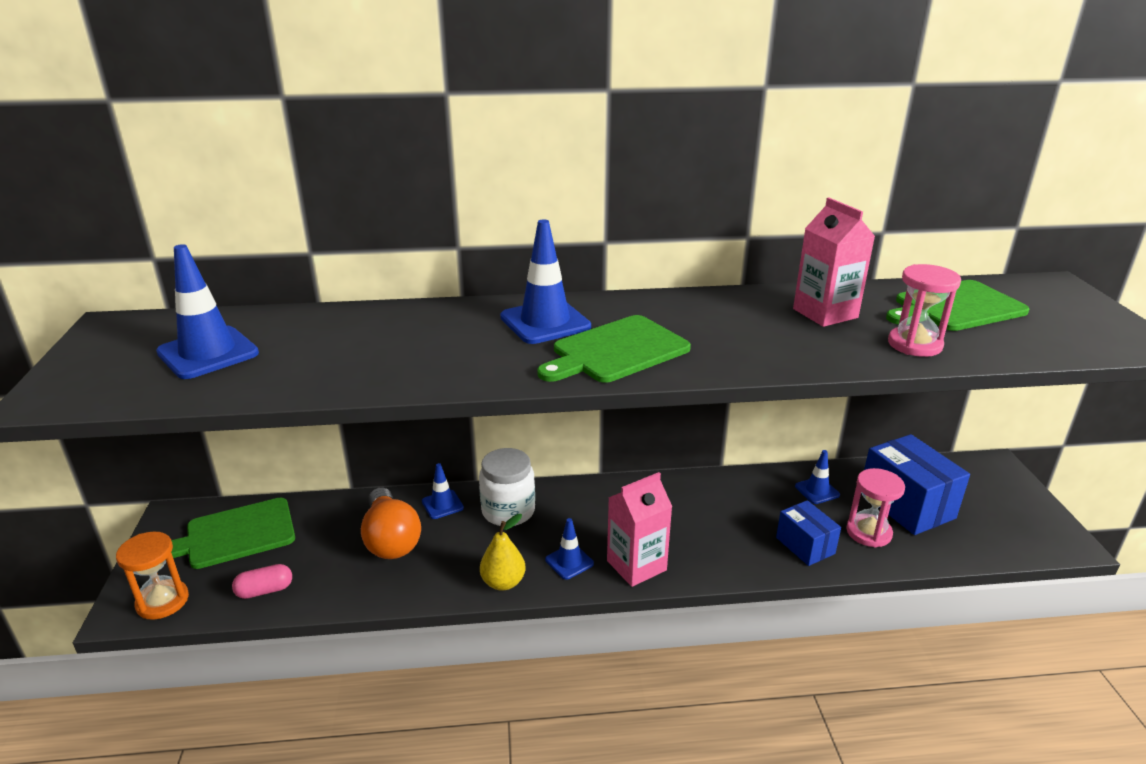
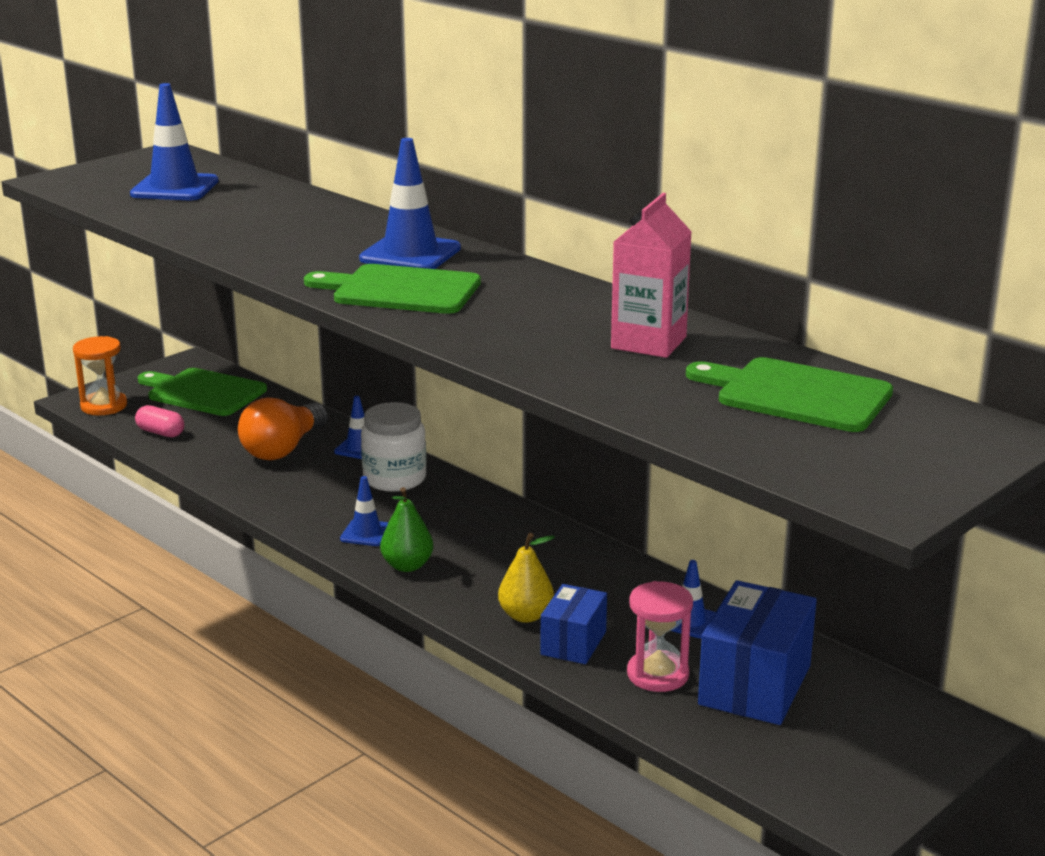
camera: 50 degrees right, 5 degrees down
(503, 582) = (298, 516): yellow pear -> yellow pear (526, 615)
(636, 565) = (407, 566): pink carton -> green pear
(914, 344) = (646, 393): pink hourglass -> none

